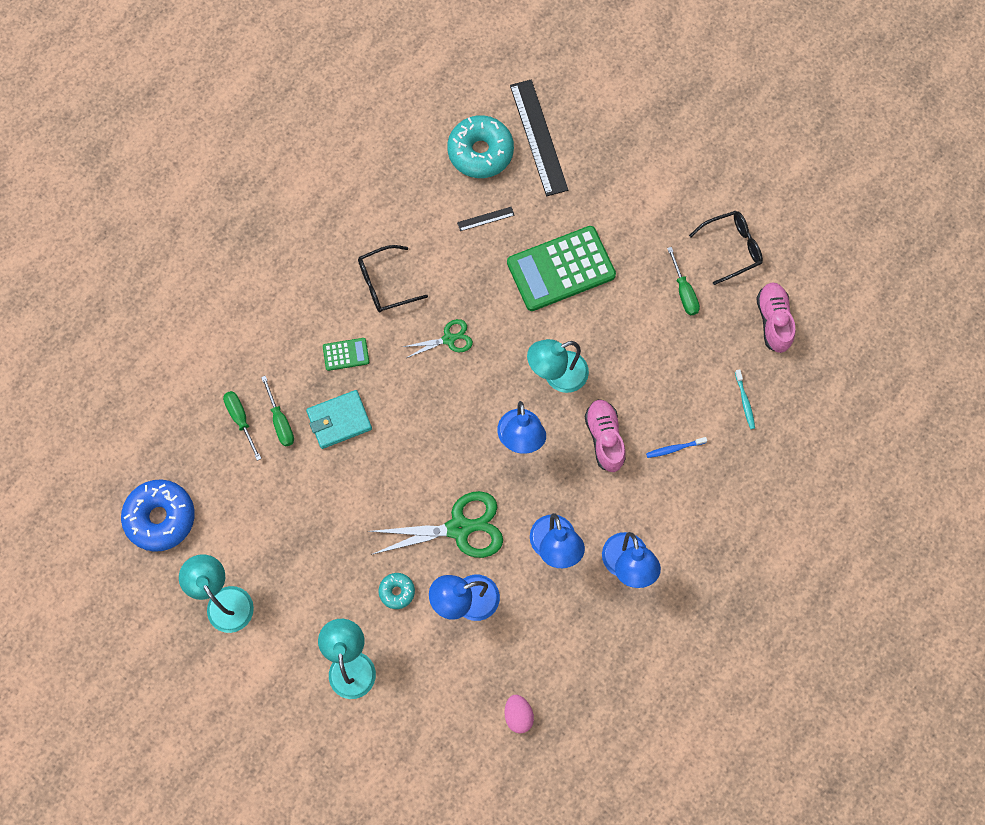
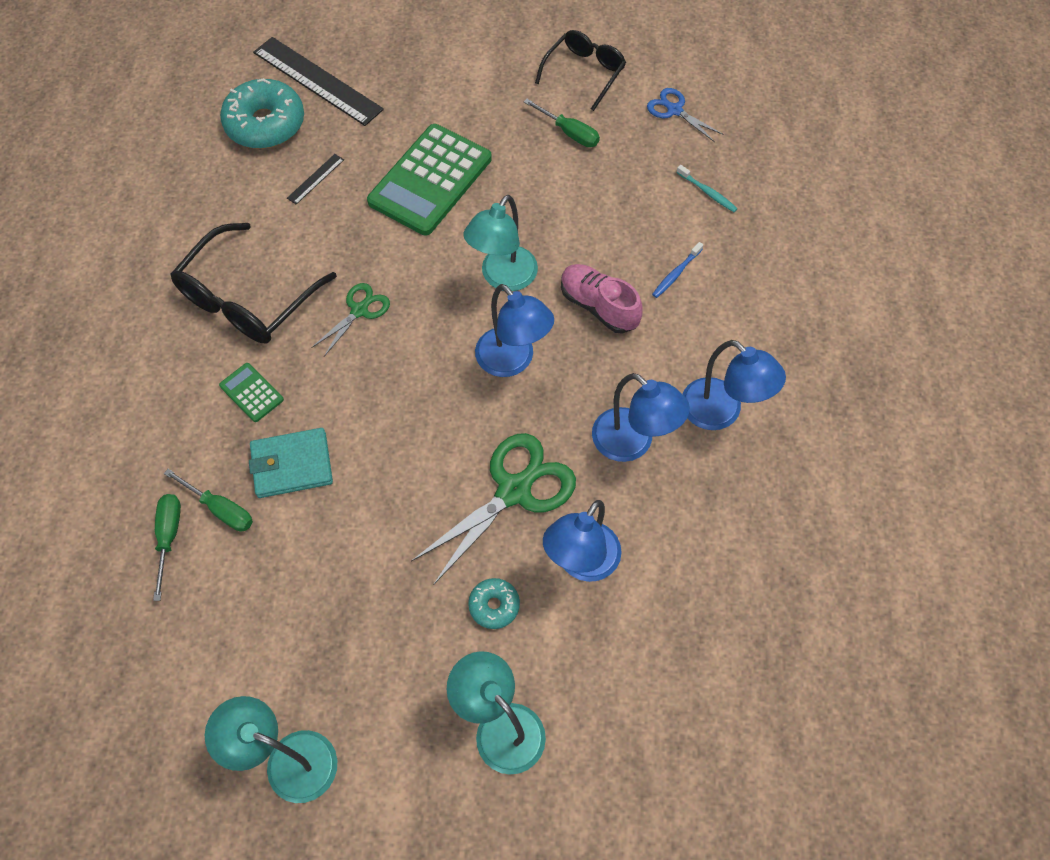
camera: 35 degrees left, 10 degrees down
(161, 517) = (136, 716): blue donut -> none
(241, 419) = (169, 537): green screwdriver -> green screwdriver turned 60 degrees clockwise
(339, 420) = (292, 465): turquoise wallet -> turquoise wallet turned 45 degrees clockwise
(346, 354) = (251, 393): green calculator -> green calculator turned 90 degrees counterclockwise
(386, 284) = (248, 298): black glasses -> black glasses, size x1.55
(518, 715) = (734, 647): pink egg -> none
(773, 321) = (674, 110): pink shoe -> blue scissors

